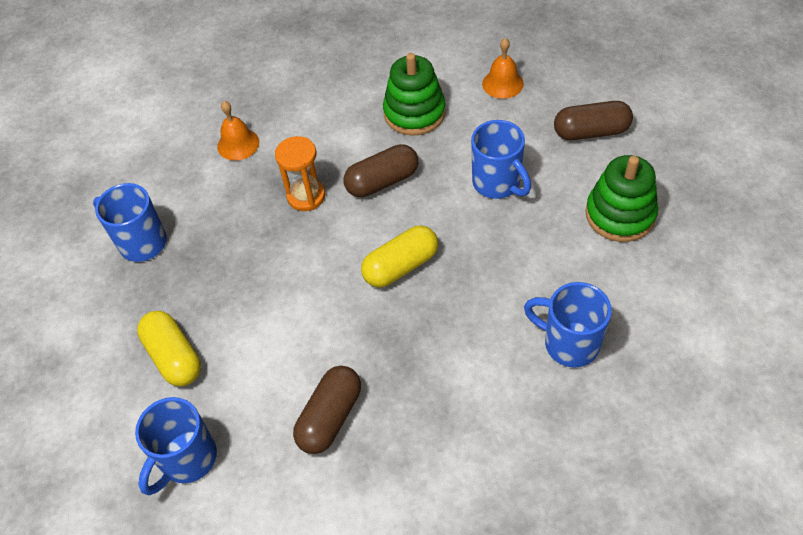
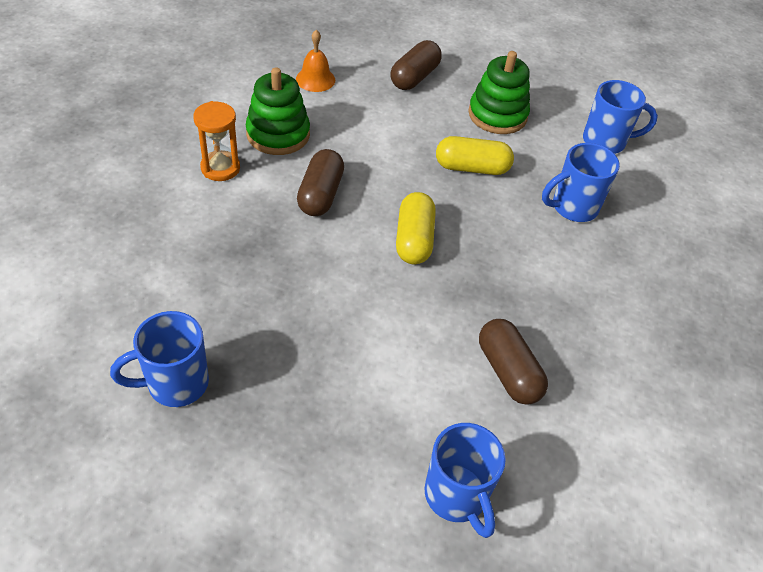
camera: 60 degrees left, 5 degrees down
(174, 357) = (337, 439): yellow capsule -> yellow capsule (472, 168)
(238, 144) = (157, 246): orange bell -> none
(306, 196) = (275, 244): orange hourglass -> orange hourglass (220, 168)
(497, 183) = (401, 144): blue mug -> blue mug (606, 142)

